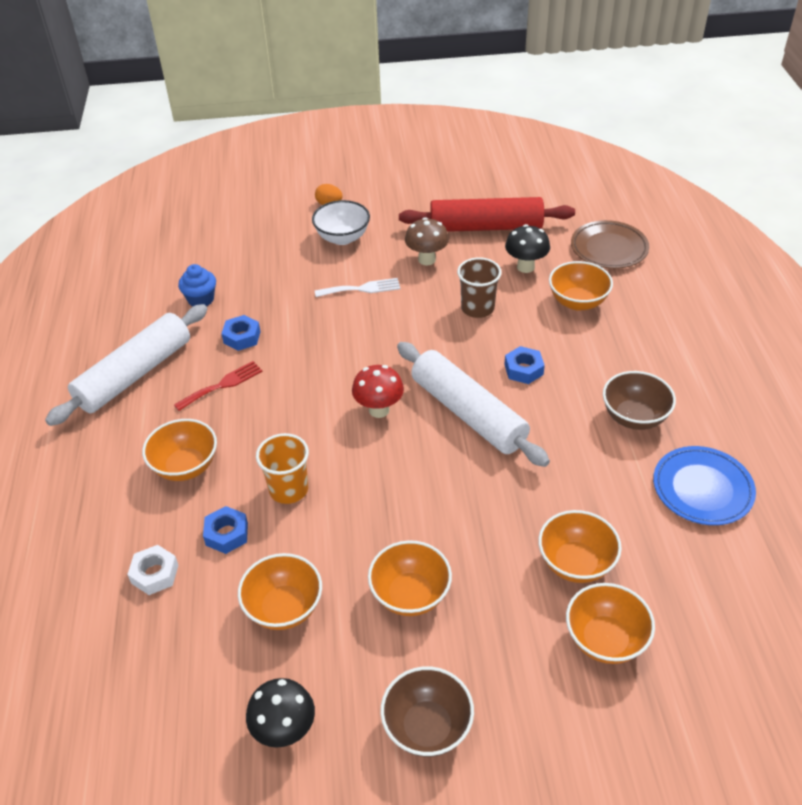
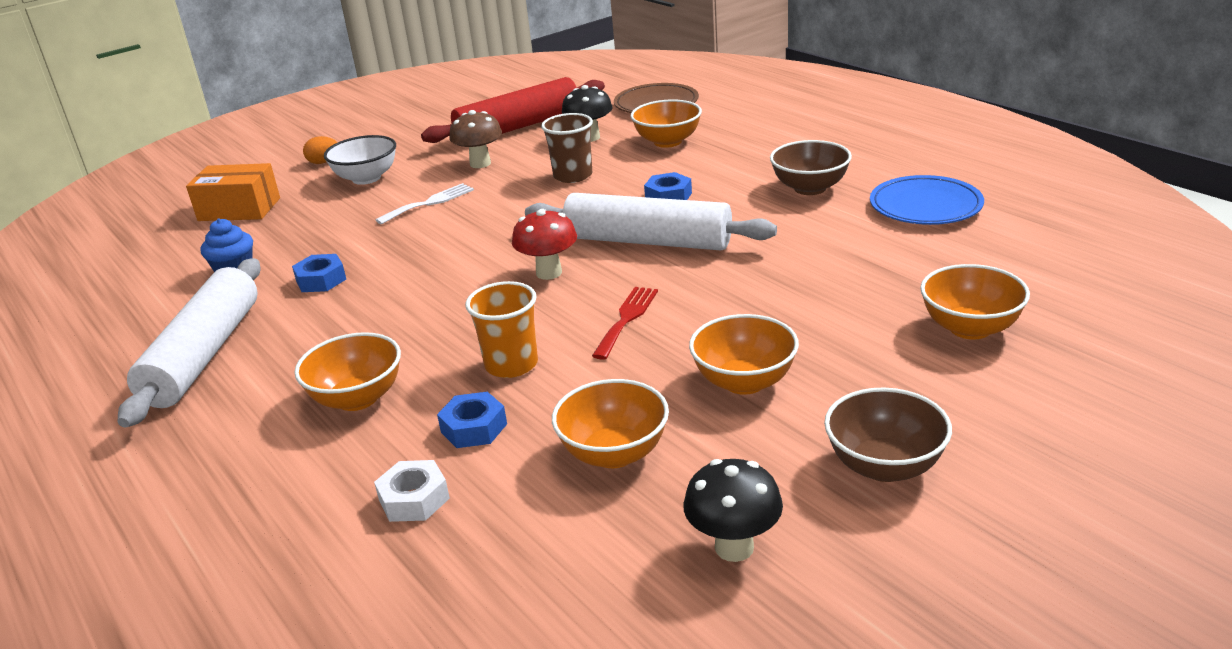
camera: 30 degrees left, 15 degrees down
(222, 385) = (336, 321): red fork -> red fork (627, 319)
(245, 232) = (239, 209): none -> orange box
(575, 563) = (878, 293): orange bowl -> none

